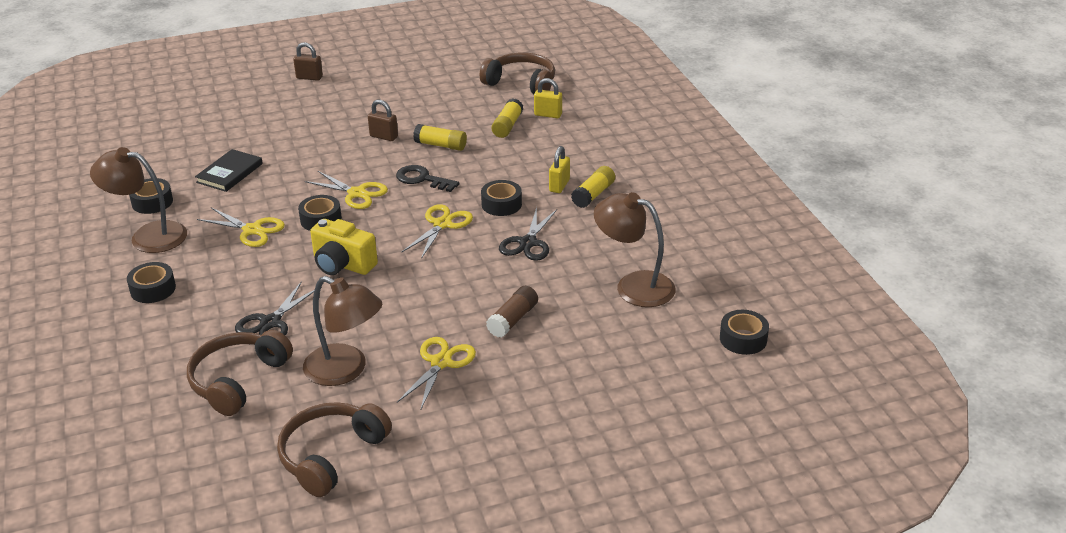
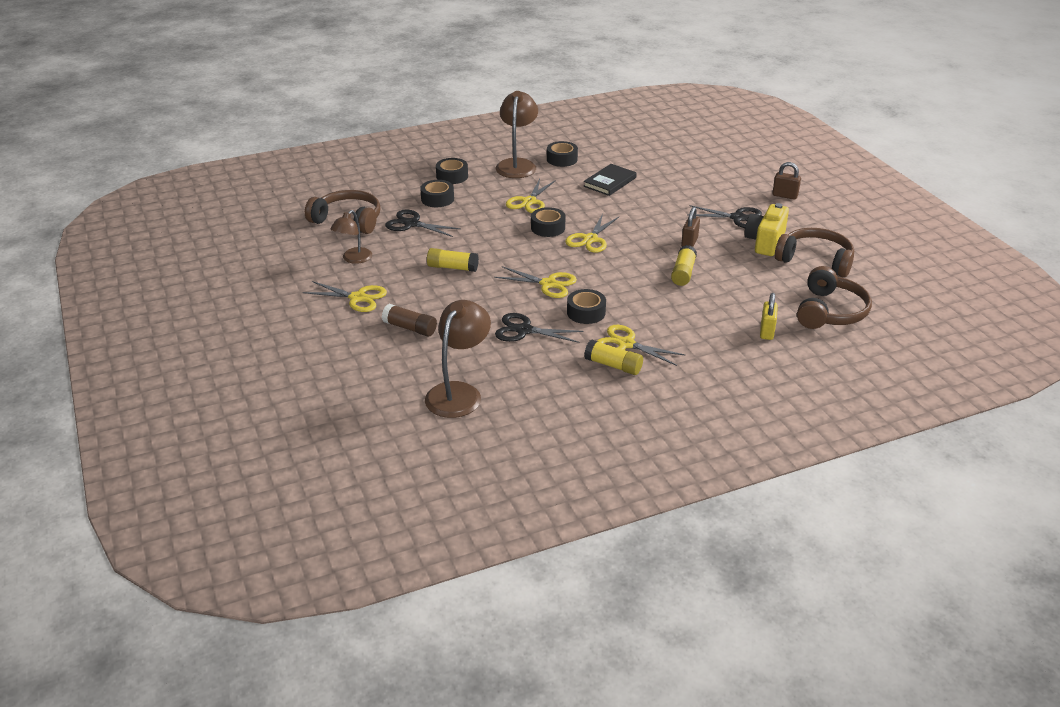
camera: 85 degrees right, 0 degrees up
(229, 173) = (610, 182): black book -> black book turned 75 degrees counterclockwise
(309, 77) = (785, 196): brown padlock -> brown padlock turned 75 degrees counterclockwise
(331, 455) = (264, 263): brown headphones -> brown headphones (815, 260)
(342, 265) = (485, 244): yellow camera -> yellow camera (765, 242)
(344, 106) = (737, 218): none -> black scissors
(346, 370) = (353, 259): brown lamp -> brown lamp, size x0.63
(422, 179) = (620, 268): black key -> none
(507, 126) = (733, 308): yellow glue stick -> yellow glue stick (452, 267)
(559, 185) = (626, 344): yellow padlock -> yellow scissors
(743, 339) = (374, 460): black tape -> black tape (437, 199)

